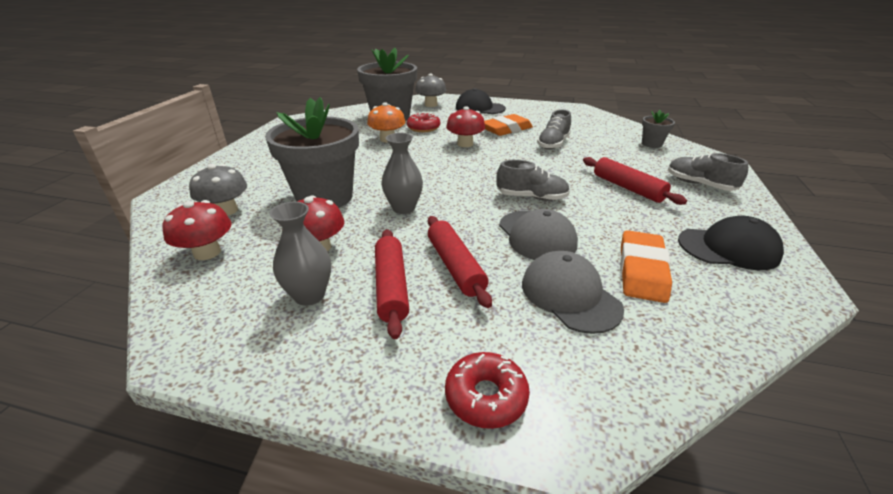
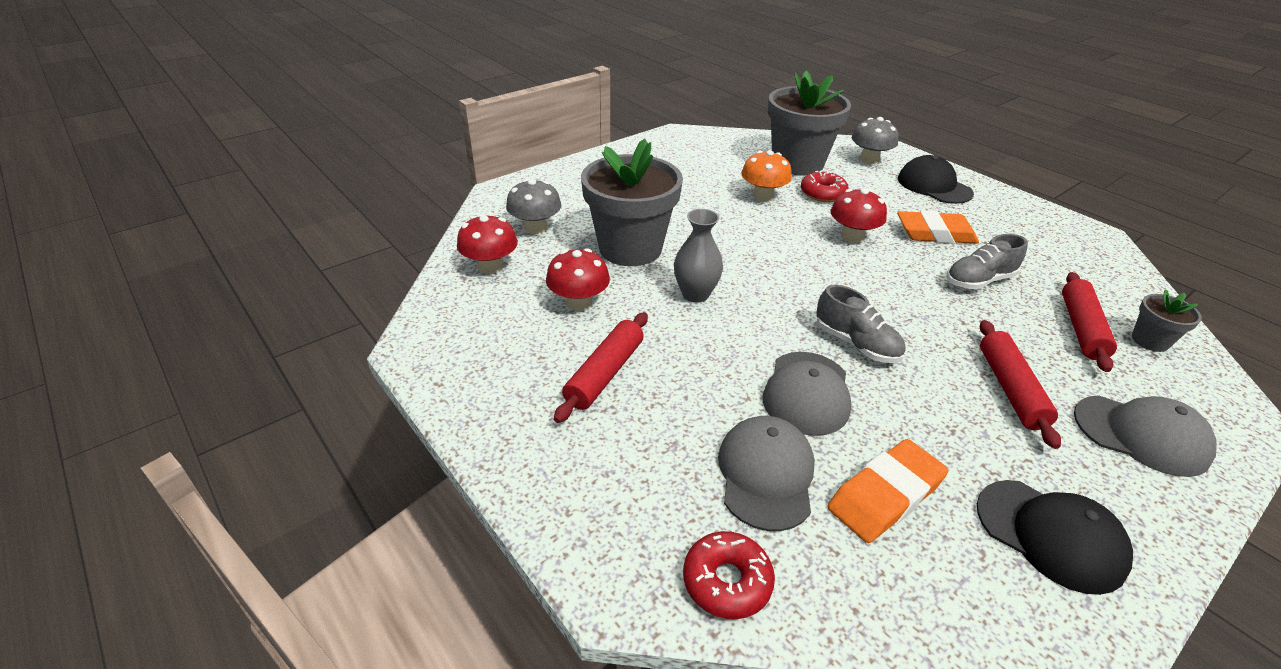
camera: 35 degrees right, 5 degrees up
(309, 295) = (533, 347): grey vase -> none
(455, 266) = (682, 383): red rolling pin -> red rolling pin (1081, 328)
(486, 396) = (587, 513): red donut -> red donut (727, 581)
(699, 184) = (1141, 435): grey shoe -> grey cap

